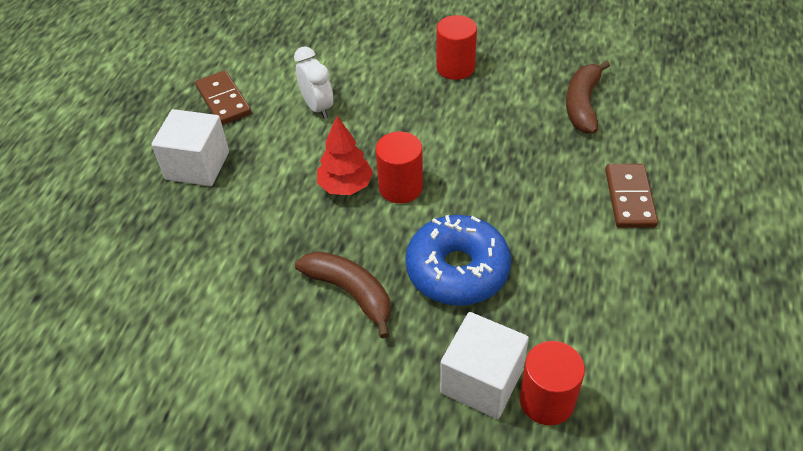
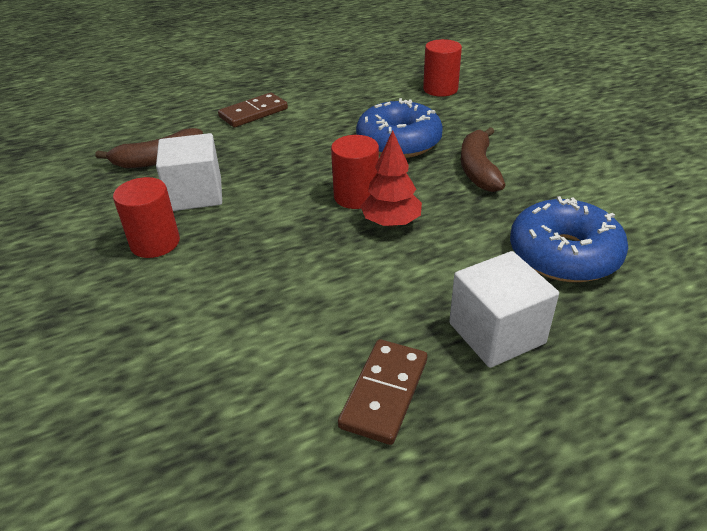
camera: 130 degrees left, 10 degrees down
(202, 252) = (564, 254): none -> blue donut
(318, 107) = (310, 301): white clock -> none
(482, 381) = (459, 107): white cube -> white cube (195, 194)

